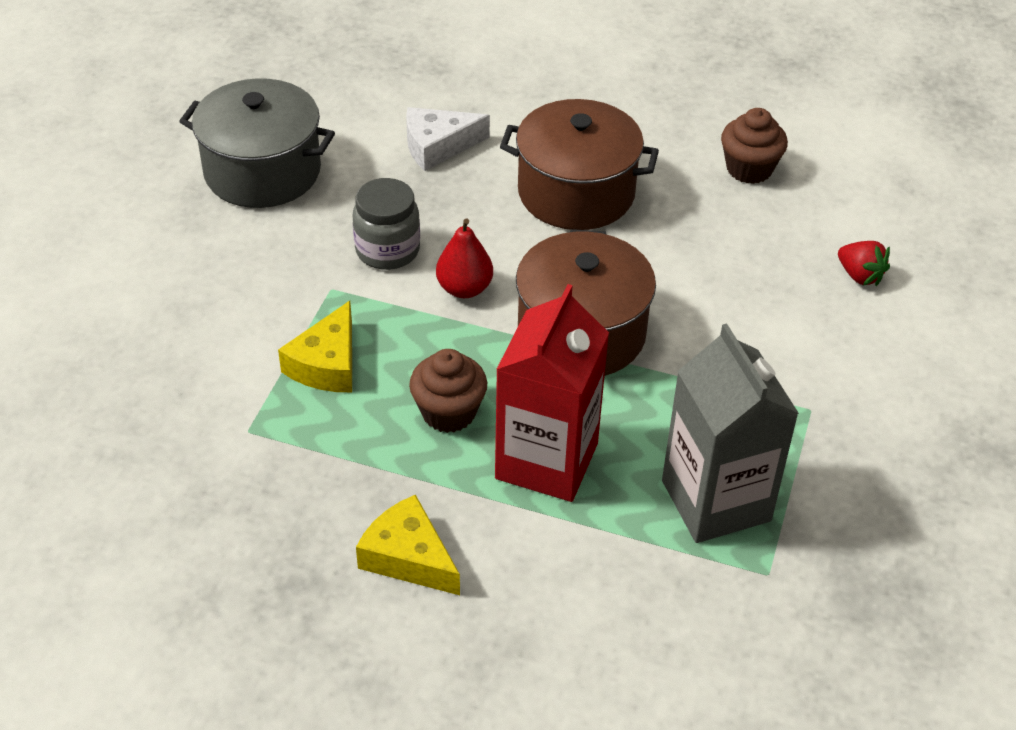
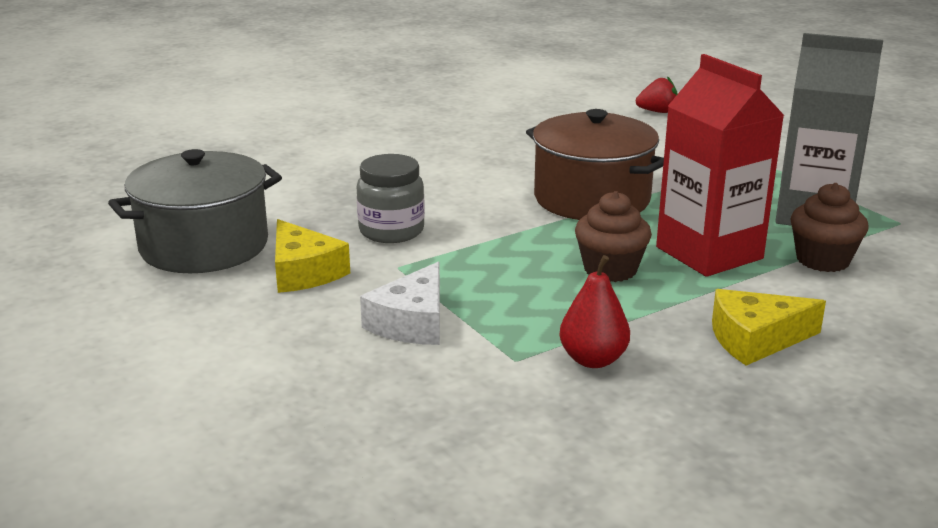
camera: 50 degrees left, 20 degrees down
(327, 364) = (484, 297): yellow cheese -> yellow cheese (303, 272)
(438, 146) = (309, 176): white cheese -> white cheese (412, 322)
(464, 288) = (482, 219): red pear -> red pear (593, 360)
(576, 193) = (445, 153): brown pot -> none
(749, 169) = (512, 104): brown cupcake -> brown cupcake (822, 260)

